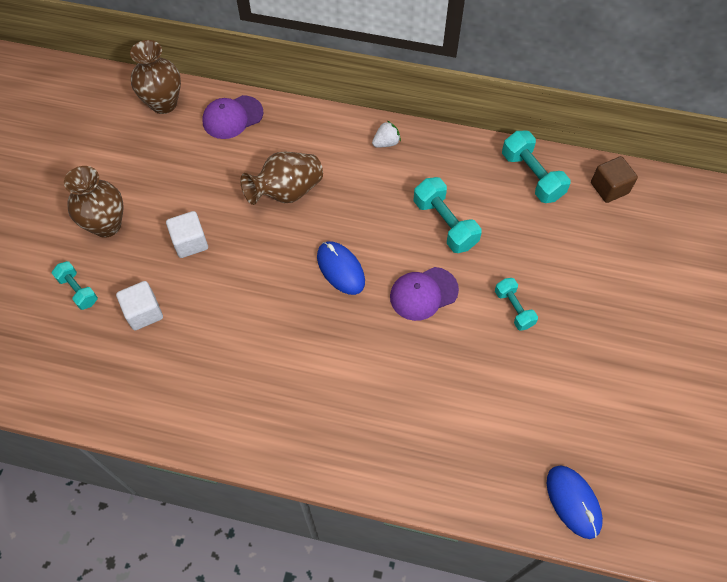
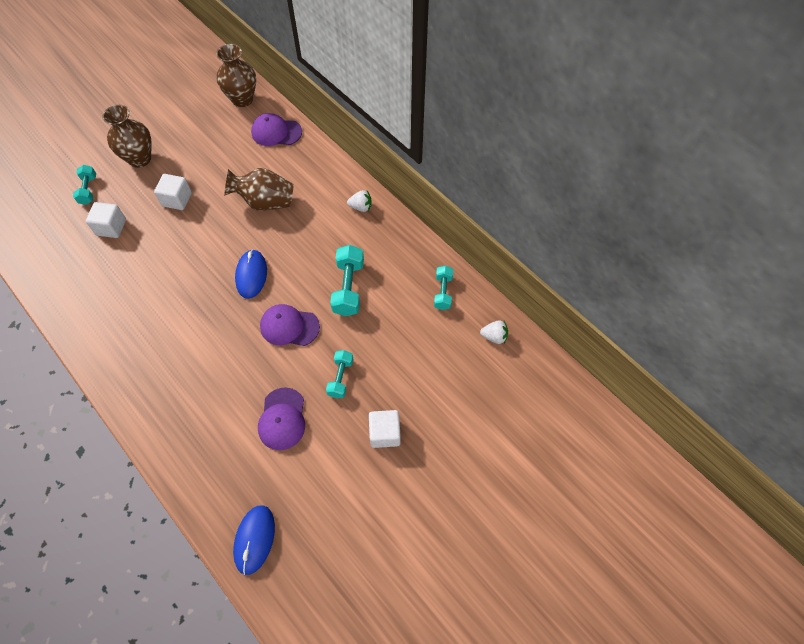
camera: 35 degrees right, 0 degrees up
(496, 380) = (282, 419): none -> purple cap
(532, 176) = (443, 292): turquoise dumbbell -> turquoise dumbbell, size x0.63
(596, 331) = (385, 433): none -> white cube
(609, 188) = (494, 336): brown cube -> white strawberry

